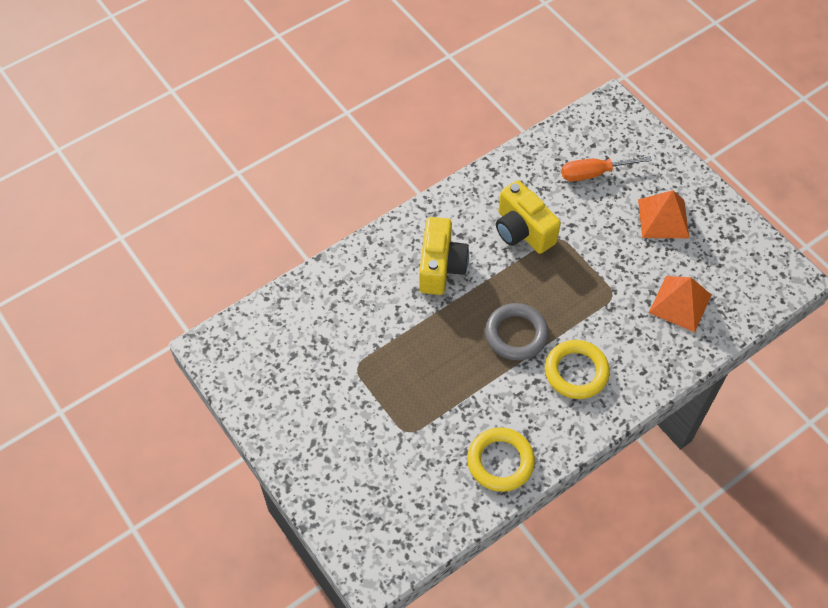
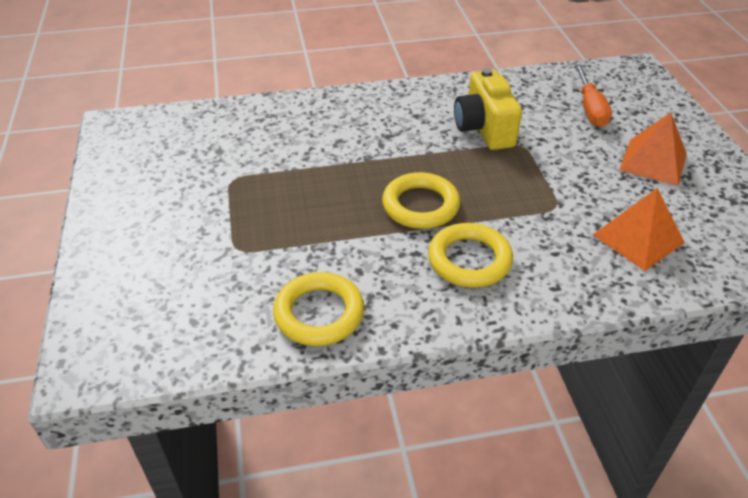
camera: 25 degrees right, 15 degrees down
(440, 267) = (378, 131): yellow camera -> none
(516, 334) = (420, 205): grey ring -> yellow ring
(594, 173) = (590, 108): orange screwdriver -> orange screwdriver turned 105 degrees counterclockwise

